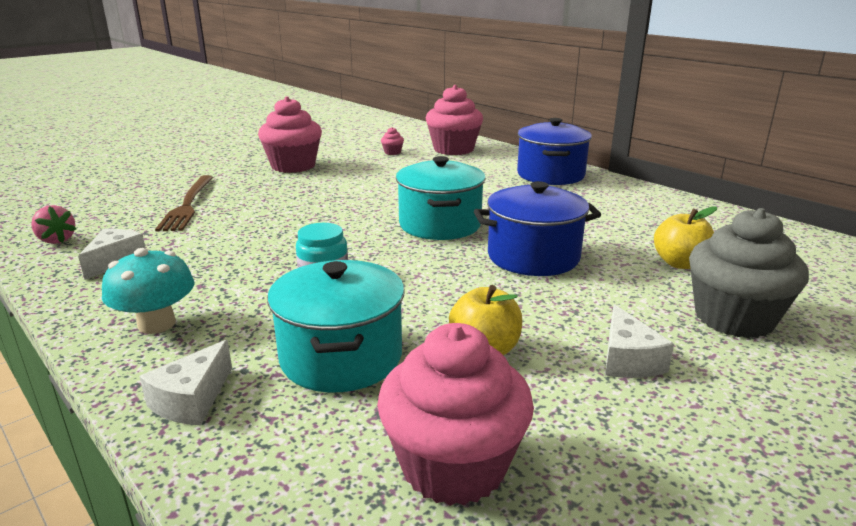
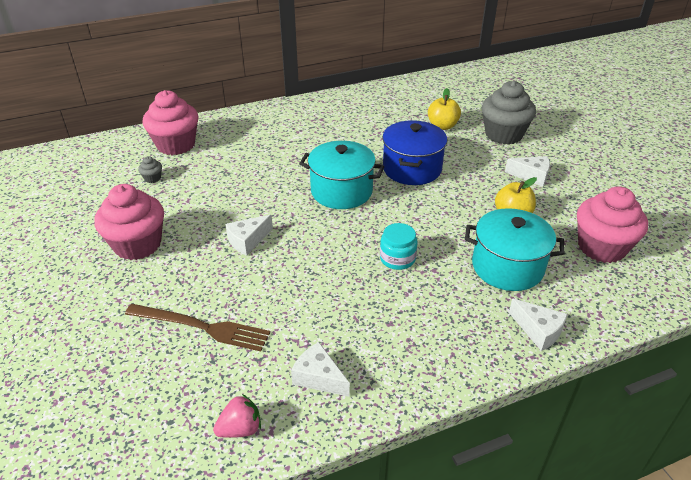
camera: 70 degrees left, 15 degrees up
(157, 324) = (443, 347): turquoise mushroom -> none
(319, 199) = (248, 241): none -> white cheese
(392, 152) = (152, 178): pink cupcake -> grey cupcake
(550, 175) = (278, 120): blue pot -> none

